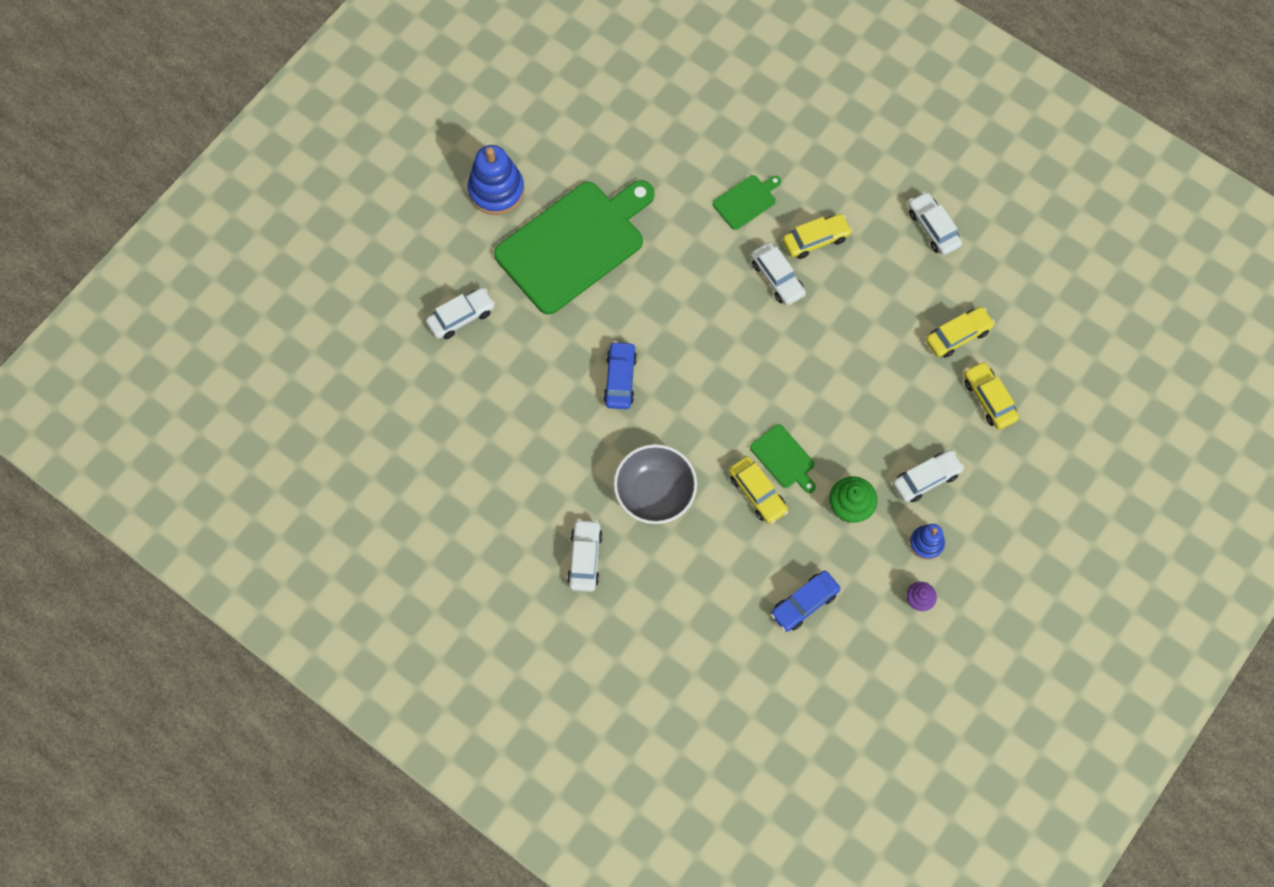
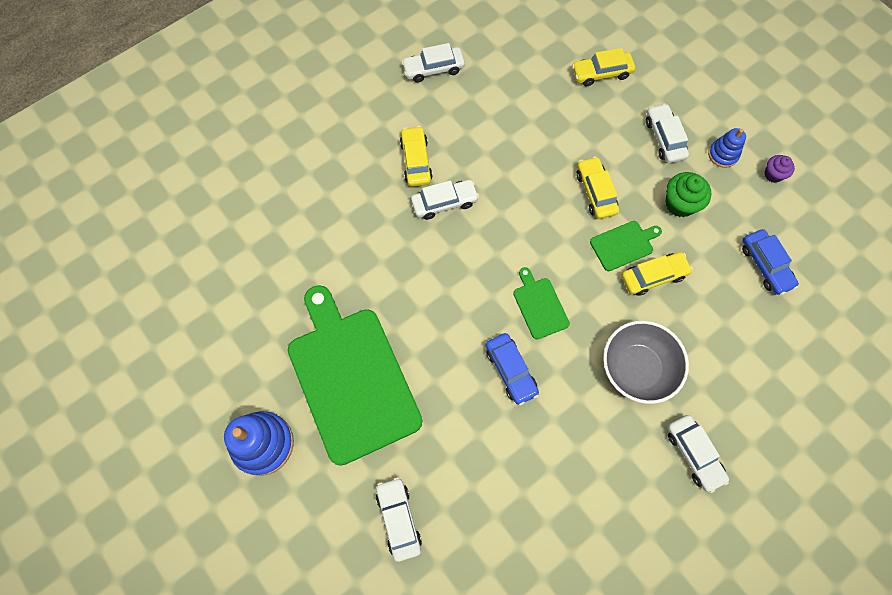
camera: 75 degrees left, 0 degrees up
(585, 558) = (693, 454): white car -> white car turned 135 degrees counterclockwise
(620, 379) = (511, 370): blue car -> blue car turned 135 degrees counterclockwise
(746, 201) = (358, 207): green cutting board -> green cutting board (539, 306)
(958, 335) = (538, 79): yellow car -> yellow car (595, 192)

